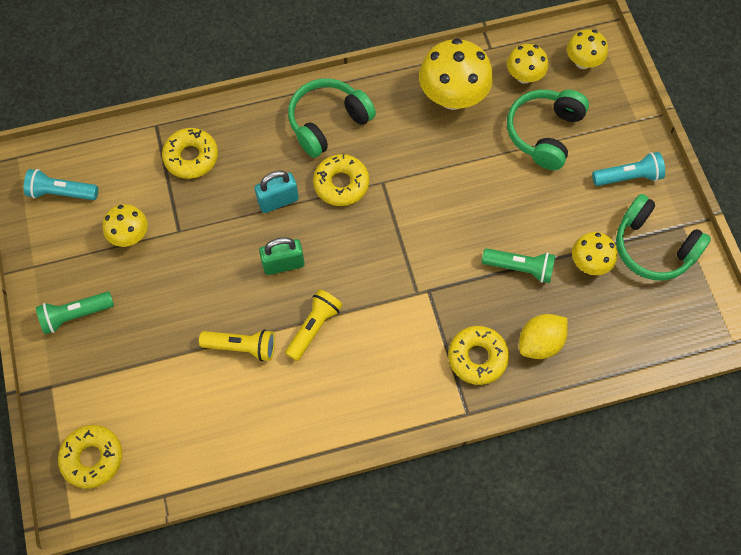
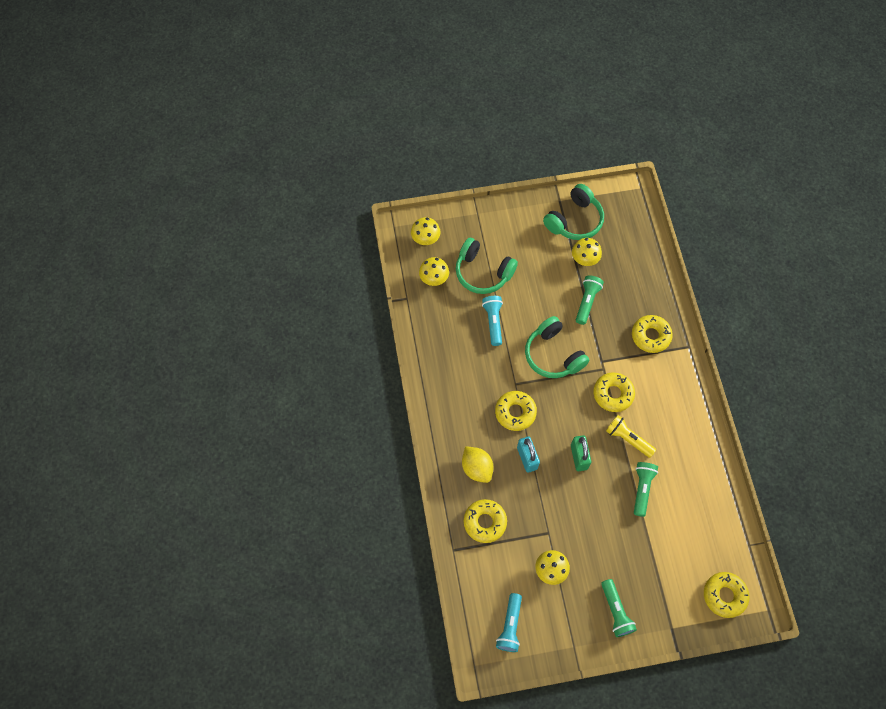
camera: 85 degrees left, 0 degrees up
(242, 347) = (642, 489): yellow flashlight -> green flashlight
(328, 123) = (462, 418): green headphones -> green headphones (553, 355)
(379, 306) = (613, 394): none -> yellow donut
(452, 97) = (447, 329): yellow mushroom -> none
(540, 343) = (640, 297): yellow lemon -> yellow lemon (477, 468)
(628, 177) = (521, 226): turquoise flashlight -> turquoise flashlight (493, 322)

